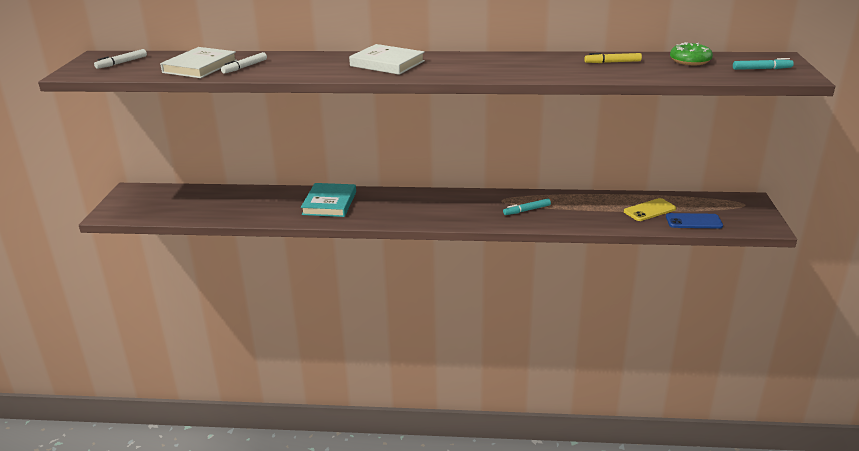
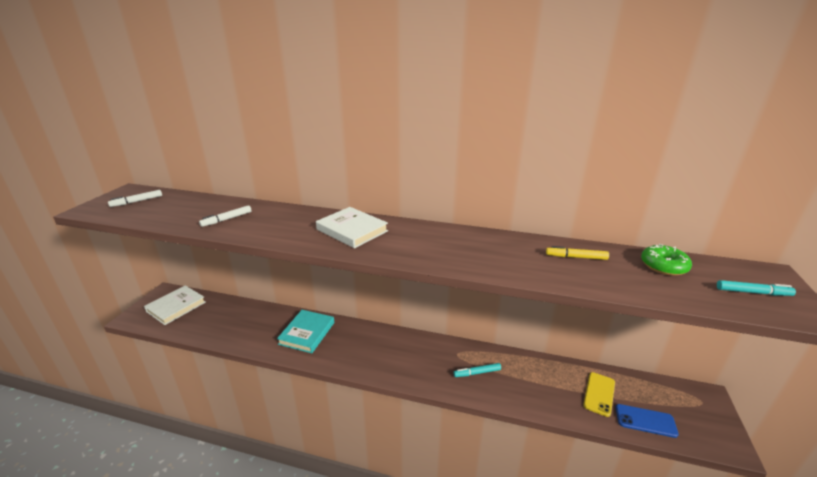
camera: 10 degrees right, 0 degrees up
(200, 66) = (192, 214): white book -> white book (176, 307)
(649, 210) = (599, 394): yellow phone -> yellow phone turned 45 degrees counterclockwise

